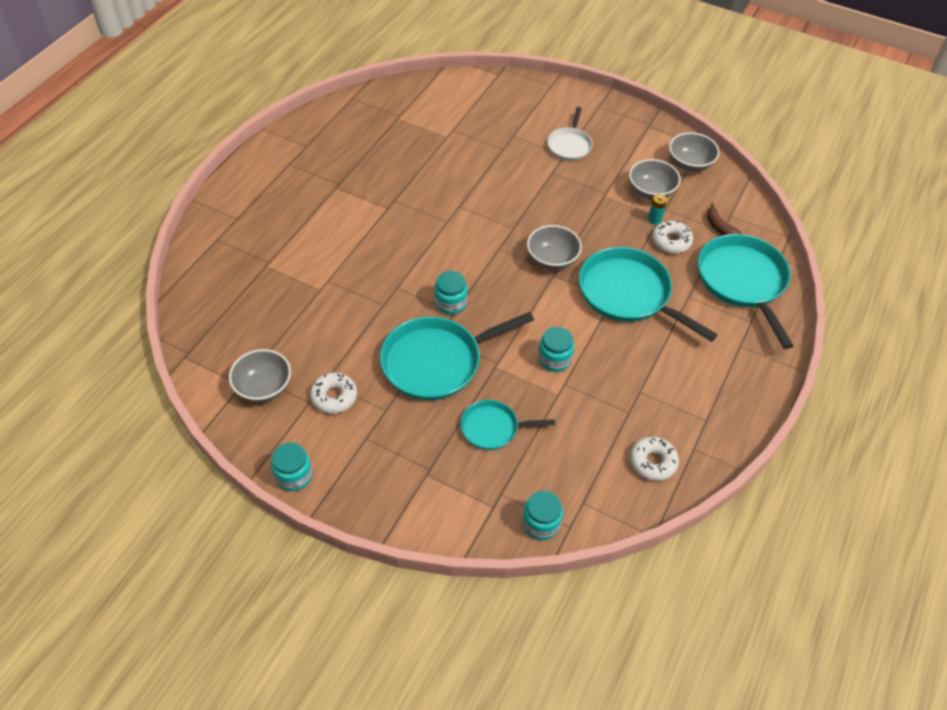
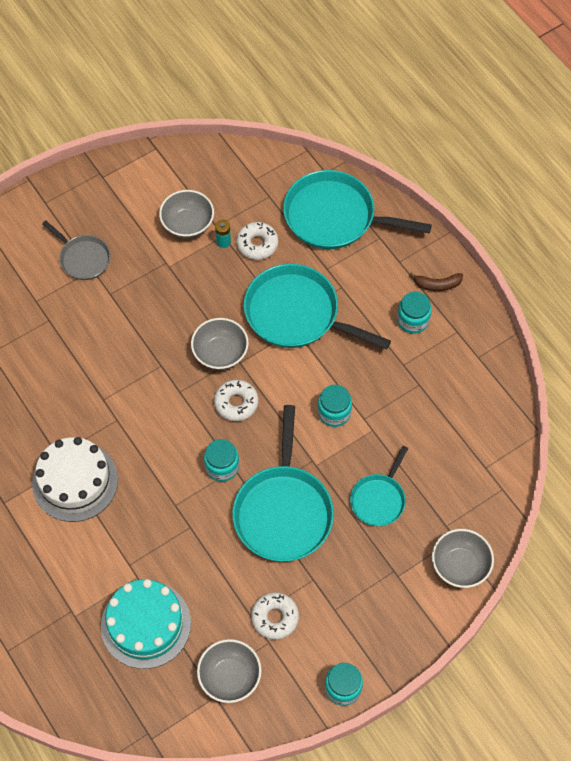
camera: 60 degrees left, 10 degrees up
(282, 312) = (146, 624): none -> turquoise cake
(378, 219) = (75, 481): none -> white cake
(541, 524) = (488, 509): turquoise jar -> turquoise jar (413, 320)
(569, 145) = (83, 258): white pan -> grey pan
(628, 294) = (296, 314): turquoise pan -> turquoise pan turned 45 degrees clockwise
(652, 462) = (475, 394): white donut -> white donut (236, 403)
(690, 164) = (173, 172): grey bowl -> grey bowl (460, 566)
(719, 227) = (264, 196): brown banana -> brown banana (437, 285)

